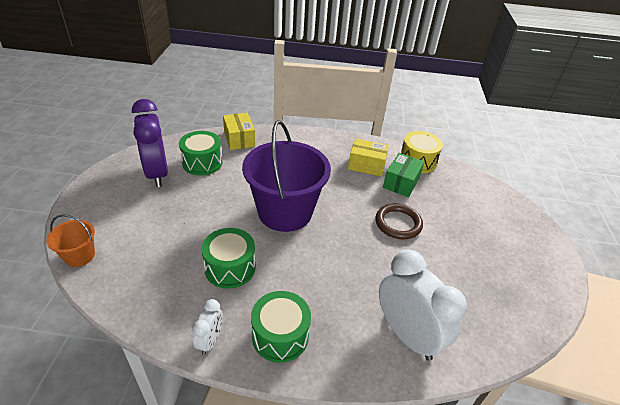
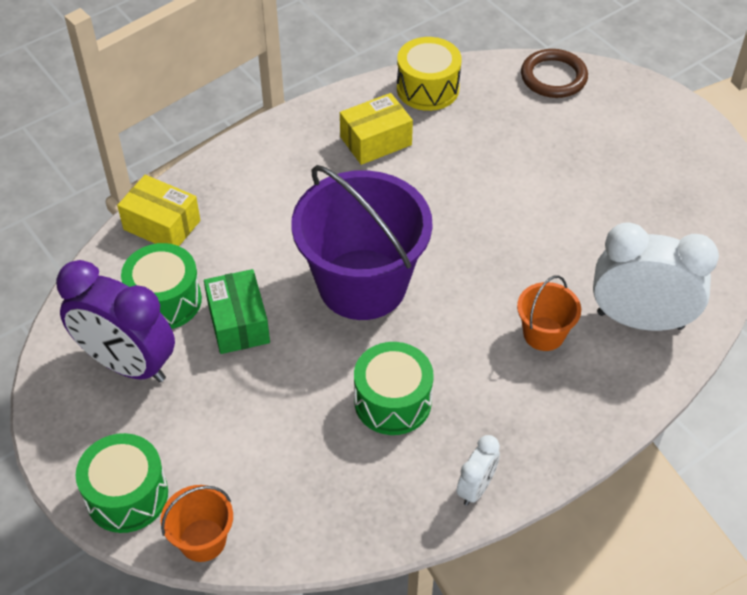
camera: 40 degrees left, 10 degrees up
(210, 340) = (476, 488): white clock -> white clock turned 60 degrees clockwise
(280, 336) = (533, 423): green drum -> green drum (127, 495)
(343, 298) = (544, 334): none -> orange bucket
(398, 223) = (500, 198): brown ring -> brown ring (553, 77)
(401, 182) = (443, 136): green box -> green box (238, 323)

